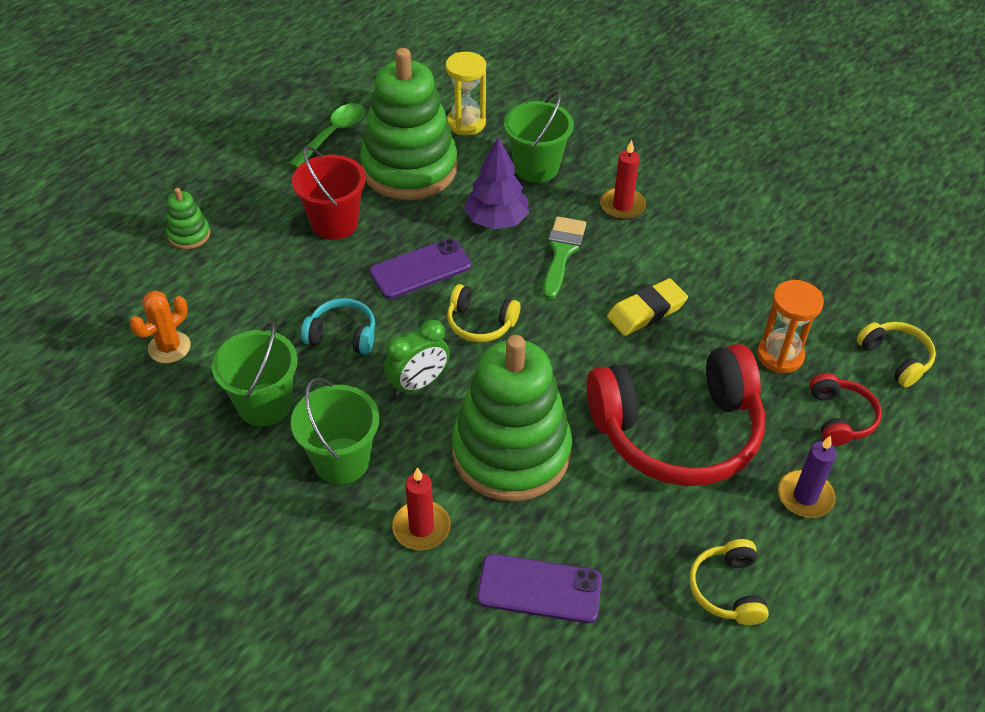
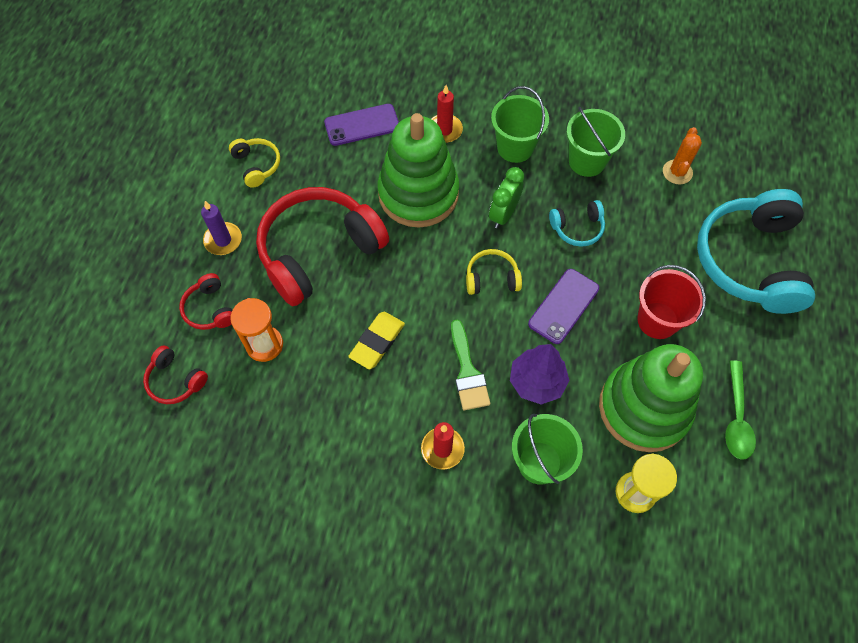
camera: 155 degrees right, 15 degrees up
(189, 235) = (749, 261): green stacking toy -> turquoise headphones
(895, 358) = (175, 380): yellow headphones -> red headphones

